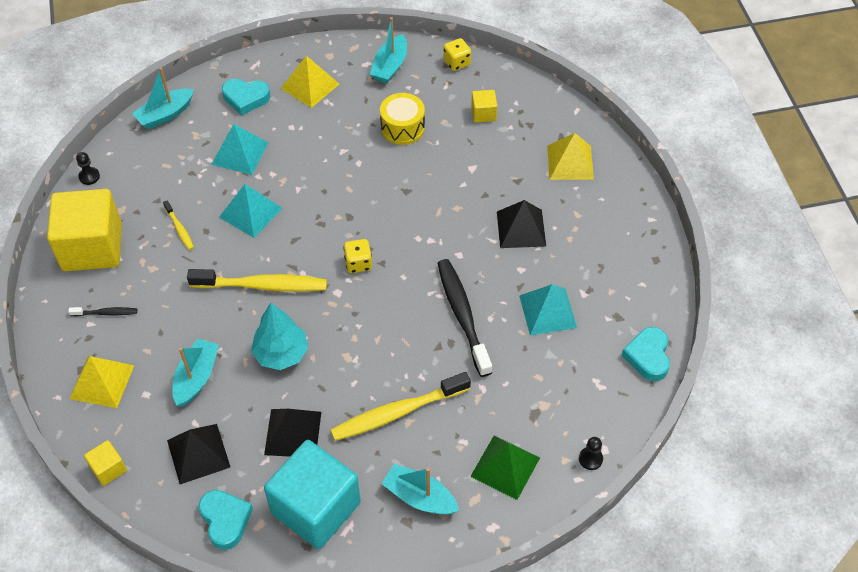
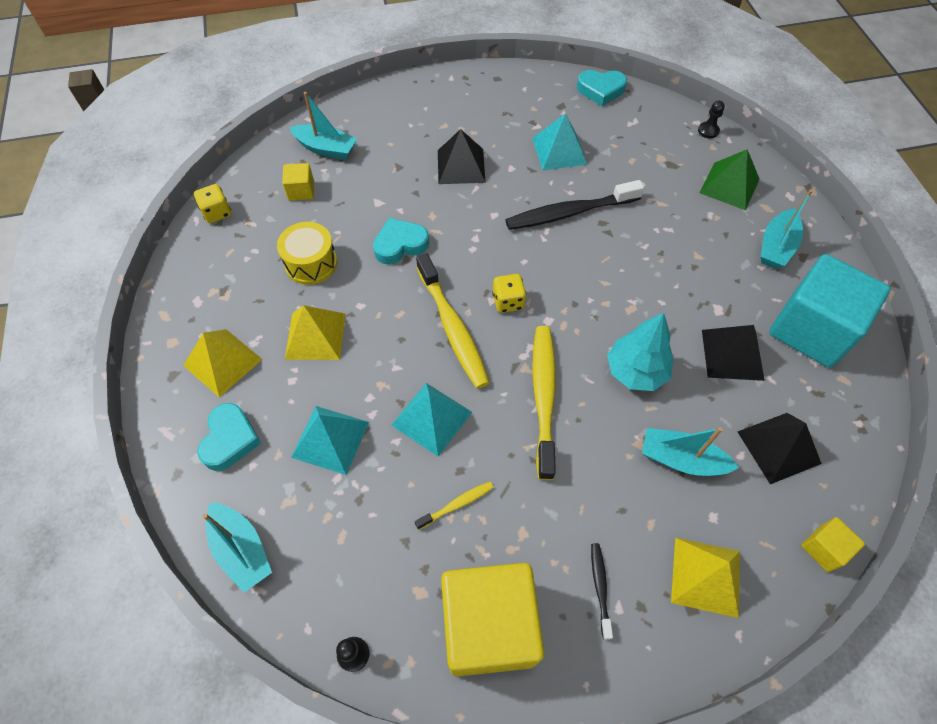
camera: 90 degrees left, 5 degrees up
(225, 520) = (849, 412): turquoise heart -> turquoise heart (400, 245)
(390, 66) = (208, 276): turquoise boat -> turquoise boat (326, 149)
(397, 412) = (690, 265): yellow toothbrush -> yellow toothbrush (453, 328)
(570, 162) = (378, 127): yellow pyramid -> yellow pyramid (315, 336)

